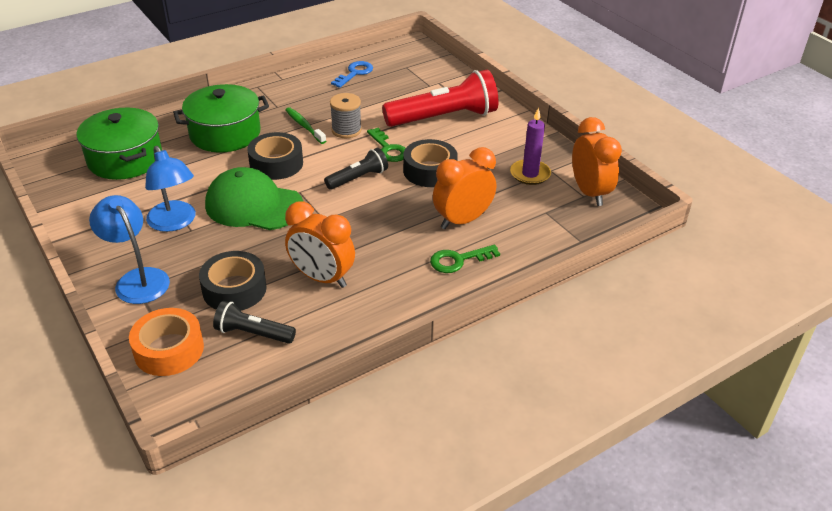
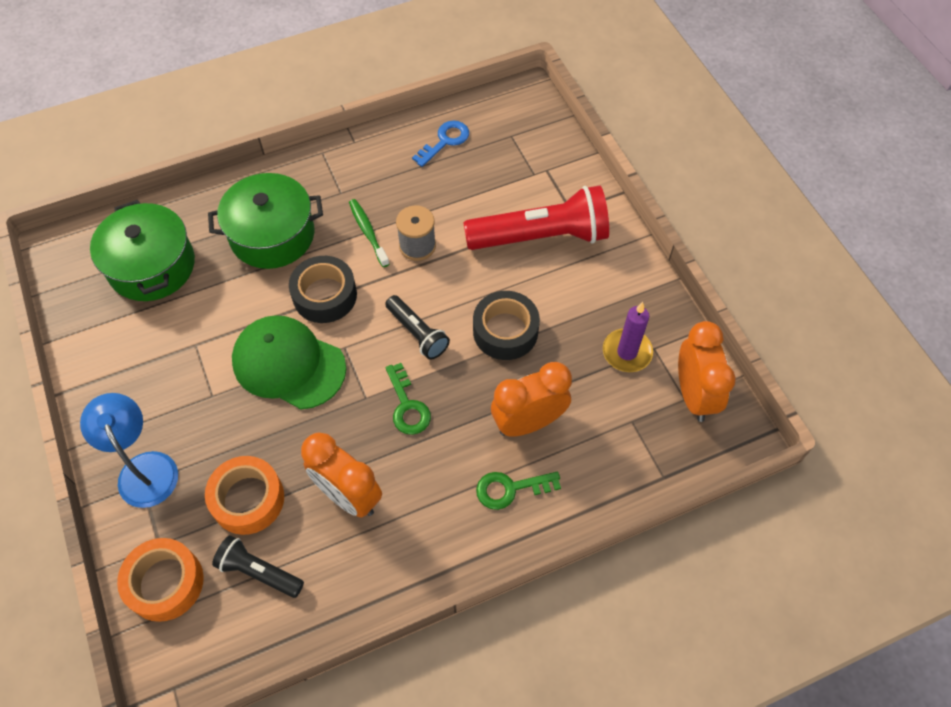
camera: 10 degrees right, 20 degrees up
(175, 223) = (195, 382): blue lamp -> none
(234, 289) = (248, 499): black tape -> orange tape
(358, 178) = (417, 333): black flashlight -> black flashlight turned 75 degrees clockwise
(388, 149) = (462, 286): green key -> green key (407, 406)

